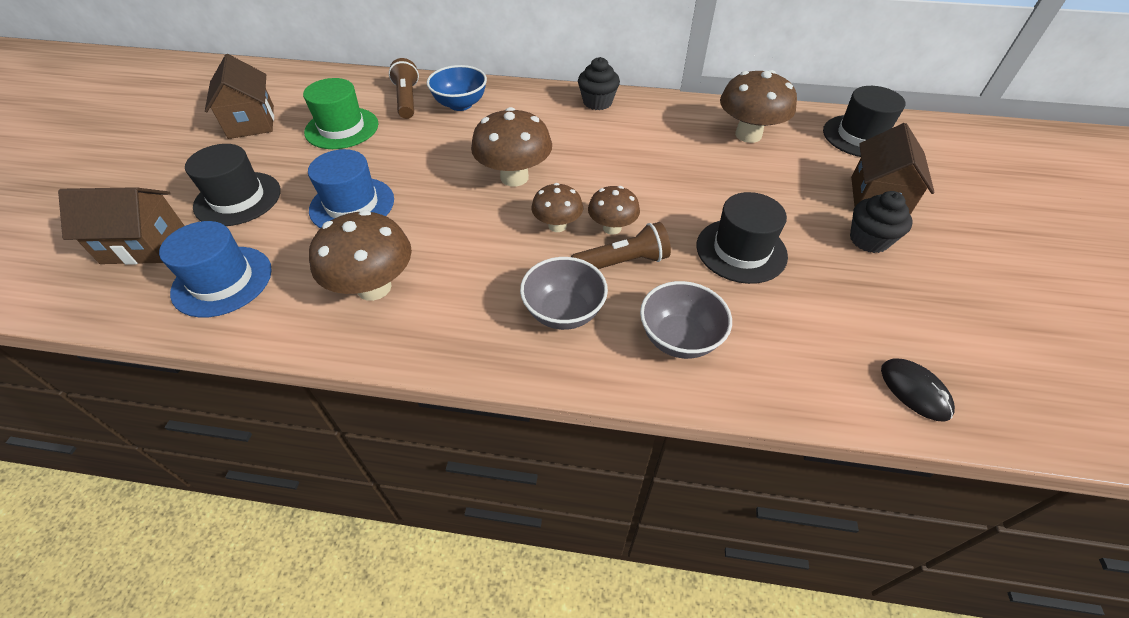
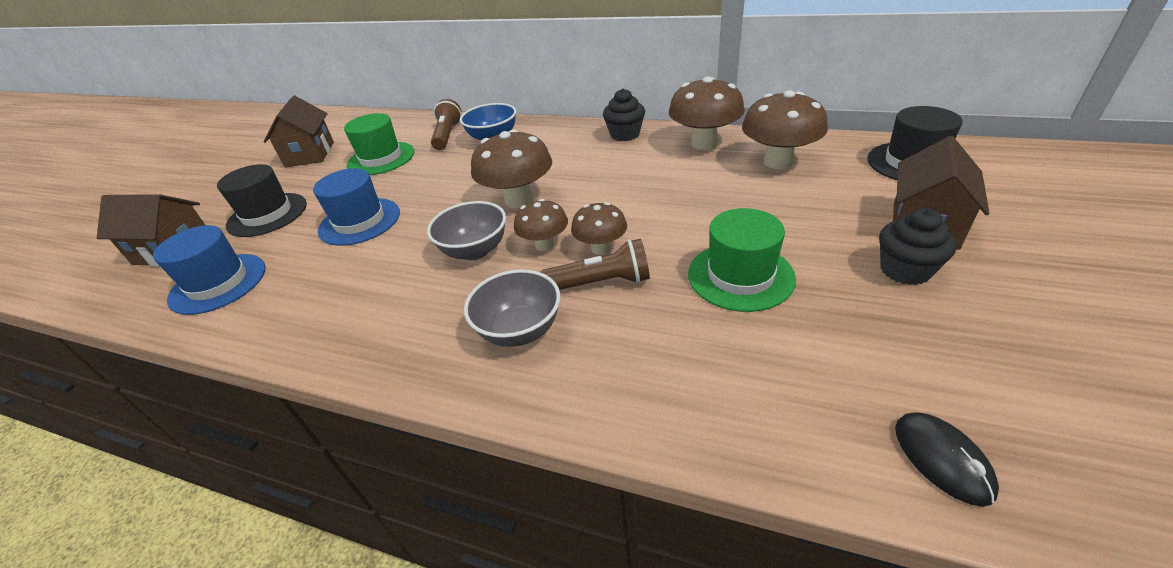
camera: 15 degrees right, 10 degrees down
(374, 287) = (344, 295): brown mushroom -> brown mushroom (704, 143)
(679, 338) = (640, 367): grey bowl -> grey bowl (475, 250)
(741, 250) = (740, 276): black hat -> green hat

